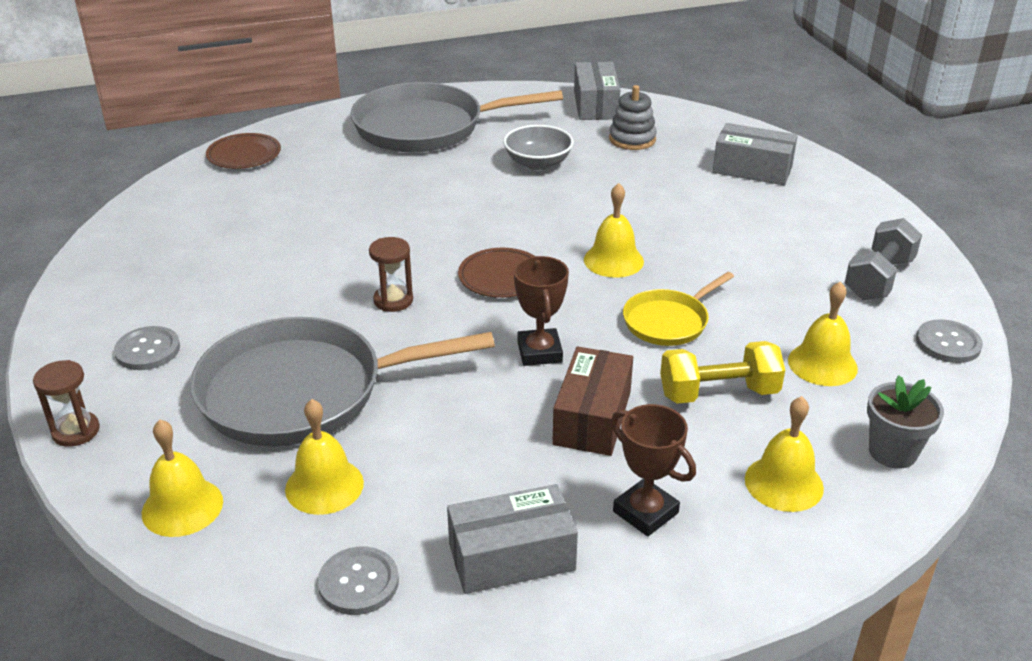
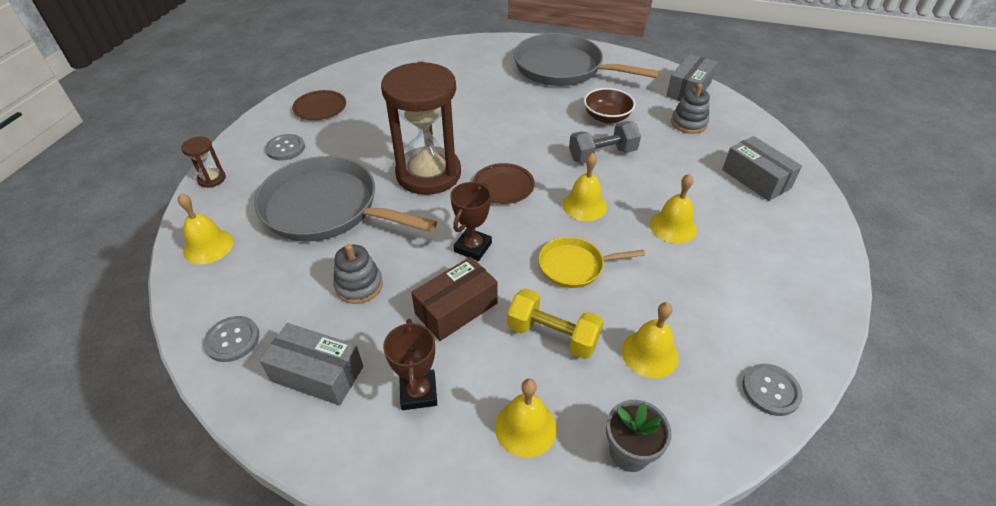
camera: 35 degrees right, 10 degrees up
(244, 155) = (446, 51): brown plate -> brown plate (320, 108)
(324, 486) = (278, 271): yellow bell -> yellow bell (673, 226)
(393, 300) = (428, 174): brown hourglass -> brown hourglass, size x2.47
(451, 450) = (359, 285): none -> grey stacking toy
(538, 163) = (607, 117): grey bowl -> brown bowl
(878, 279) = (767, 308): grey dumbbell -> grey dumbbell (602, 155)

